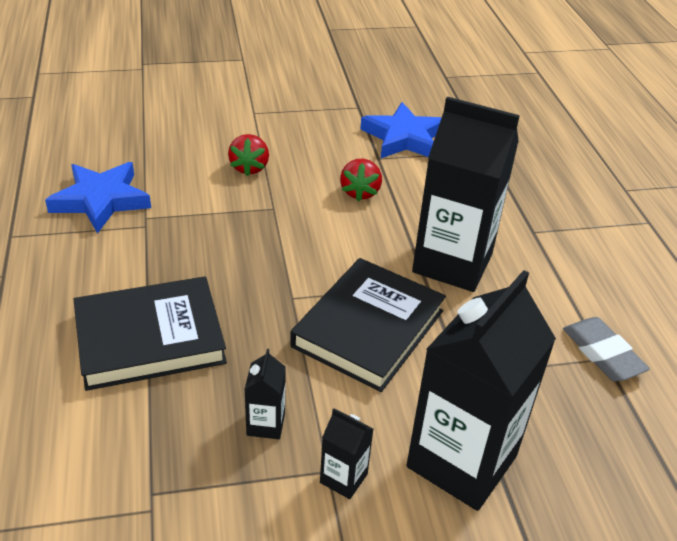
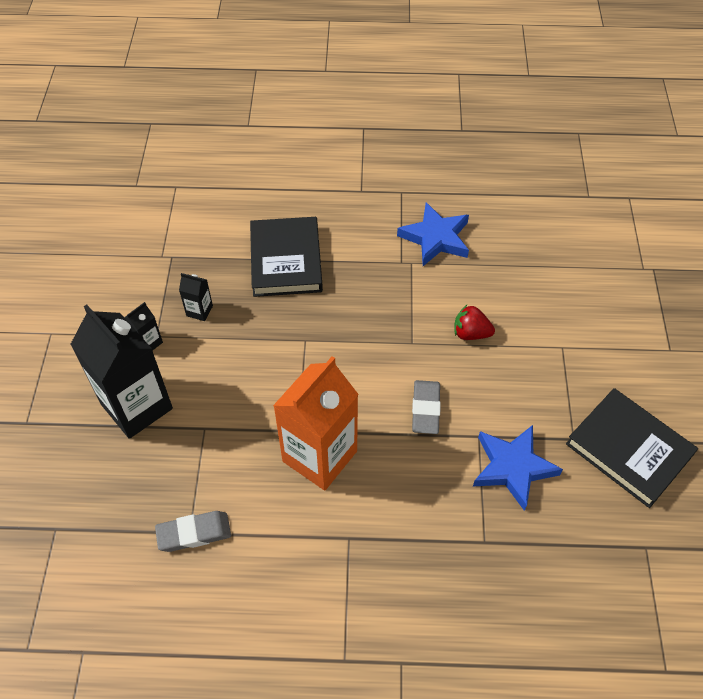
camera: 105 degrees right, 15 degrees up
(360, 192) = (425, 409): red strawberry -> grey eraser
(368, 328) = (263, 380): black book -> black book (628, 450)
(452, 263) = (319, 456): black carton -> orange carton

